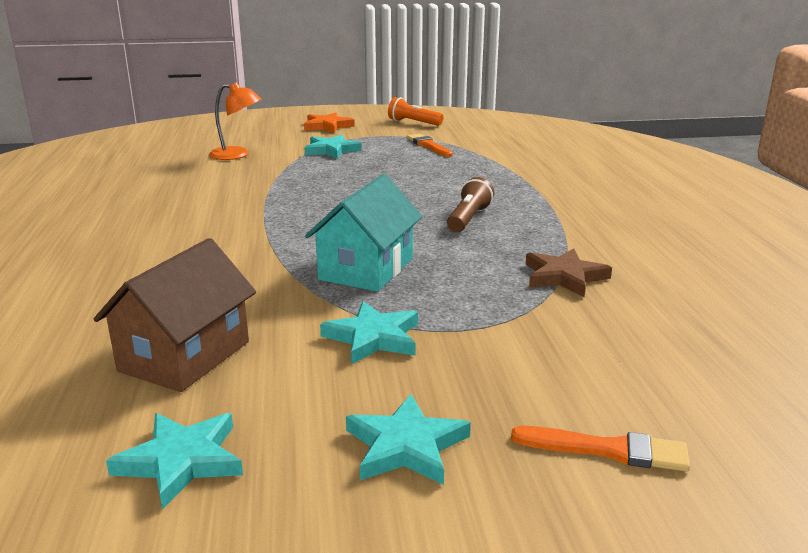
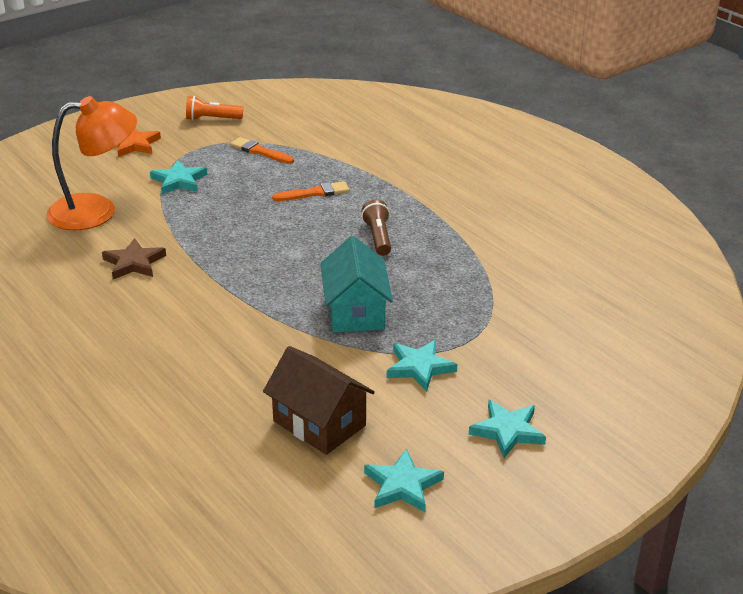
camera: 30 degrees left, 10 degrees up
(185, 356) = (319, 423): brown house -> brown house turned 45 degrees counterclockwise
(237, 155) = (97, 211): orange lamp -> orange lamp, size x1.68
(564, 277) = (489, 276): brown star -> brown star (134, 263)
(608, 450) = (604, 395): orange brush -> orange brush (314, 193)

